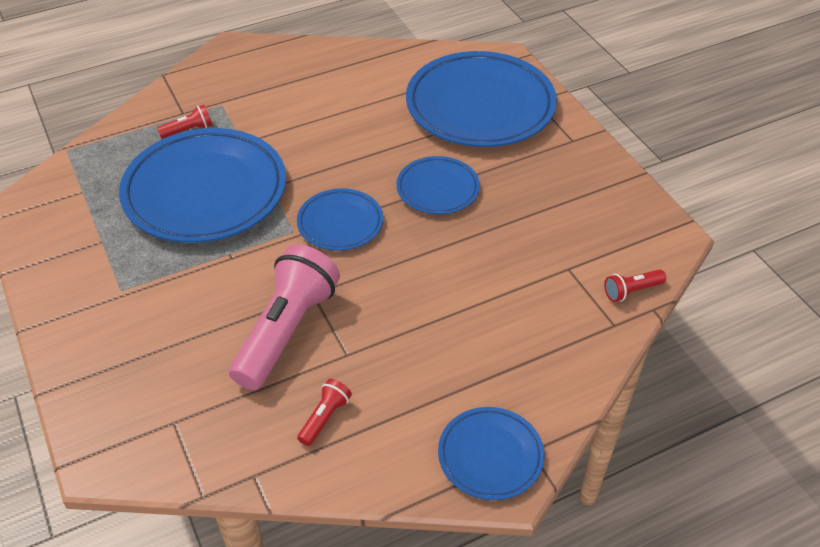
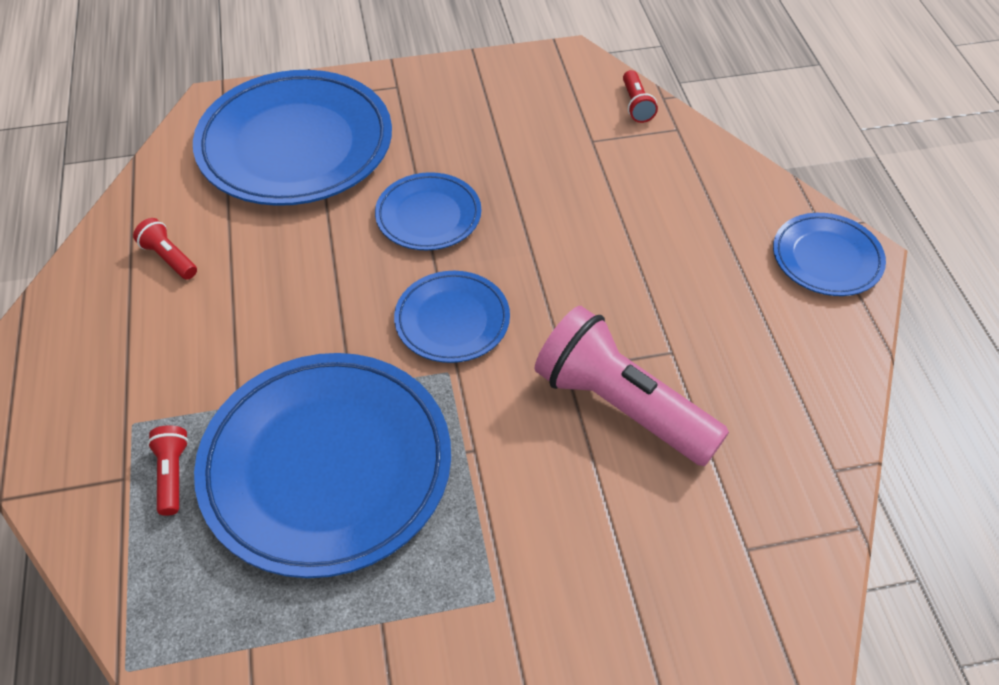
camera: 75 degrees left, 5 degrees up
(325, 418) = (761, 388): red flashlight -> red flashlight (169, 258)

